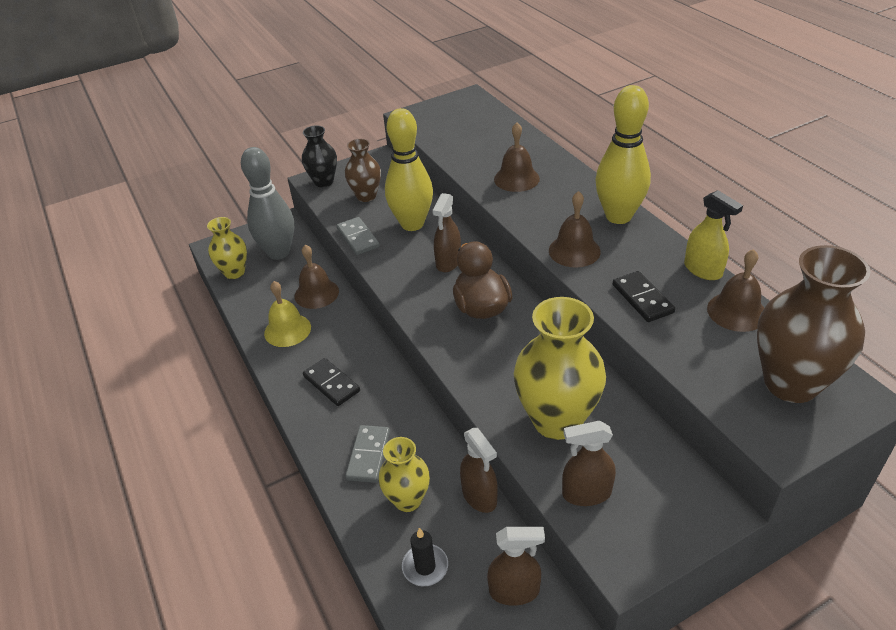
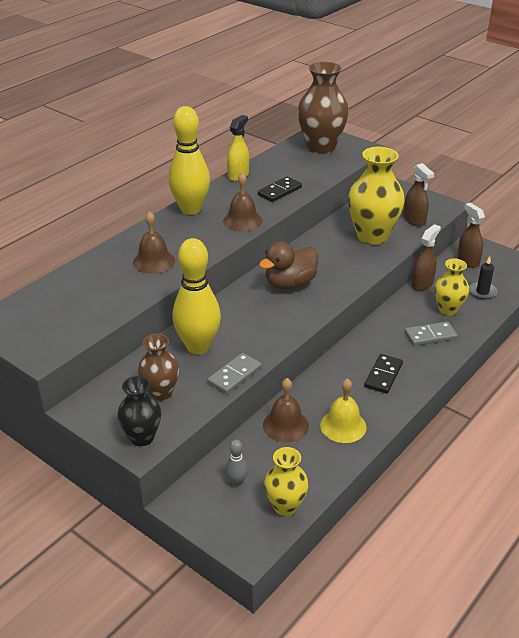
camera: 115 degrees left, 5 degrees down
(279, 252) = (236, 482): grey bowling pin -> grey bowling pin, size x0.42
(448, 262) = (244, 312): brown spray bottle -> none
(736, 311) = (272, 163): brown bell -> none

